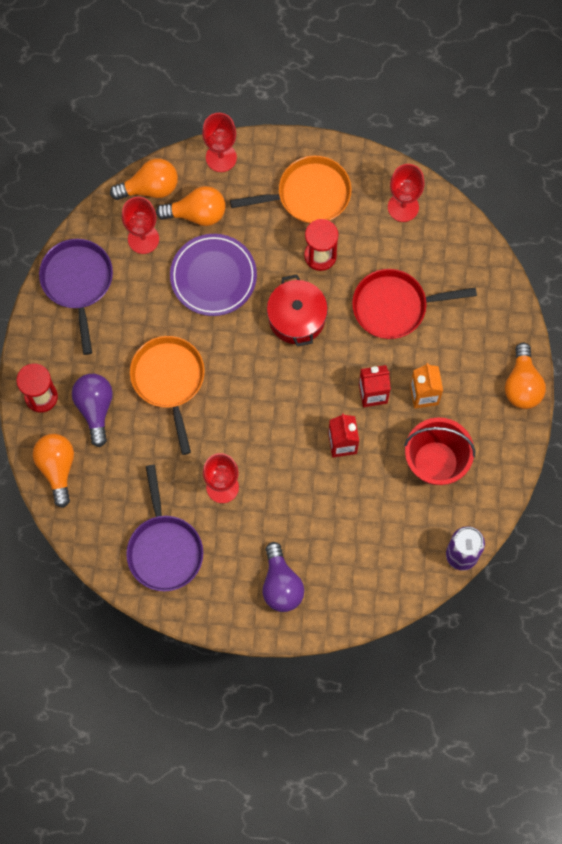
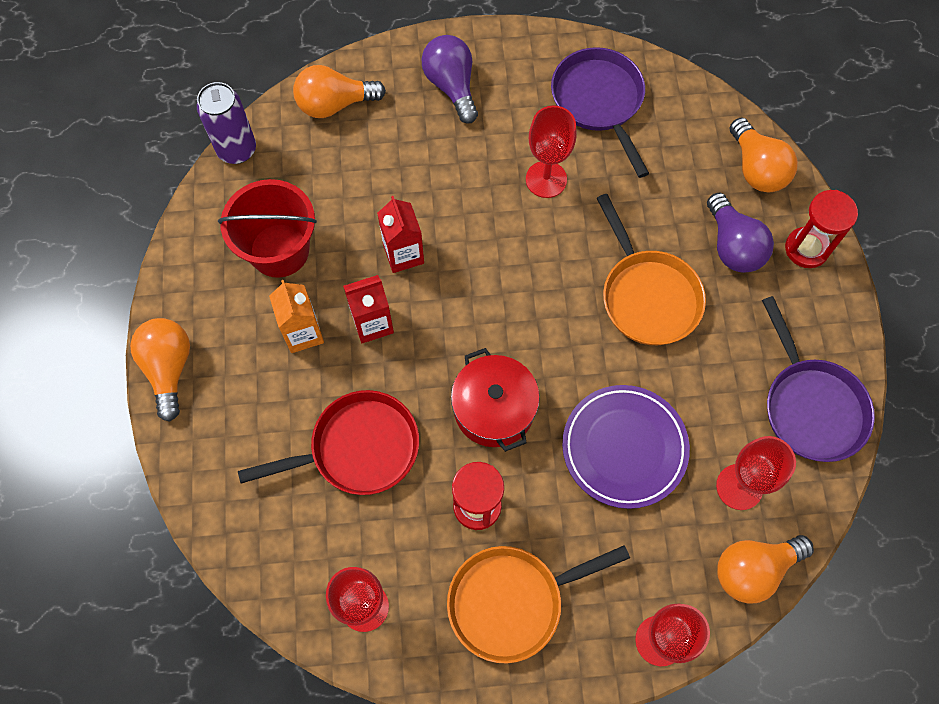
camera: 170 degrees right, 5 degrees down
(197, 213) = (672, 540): orange light bulb -> orange light bulb (334, 104)

